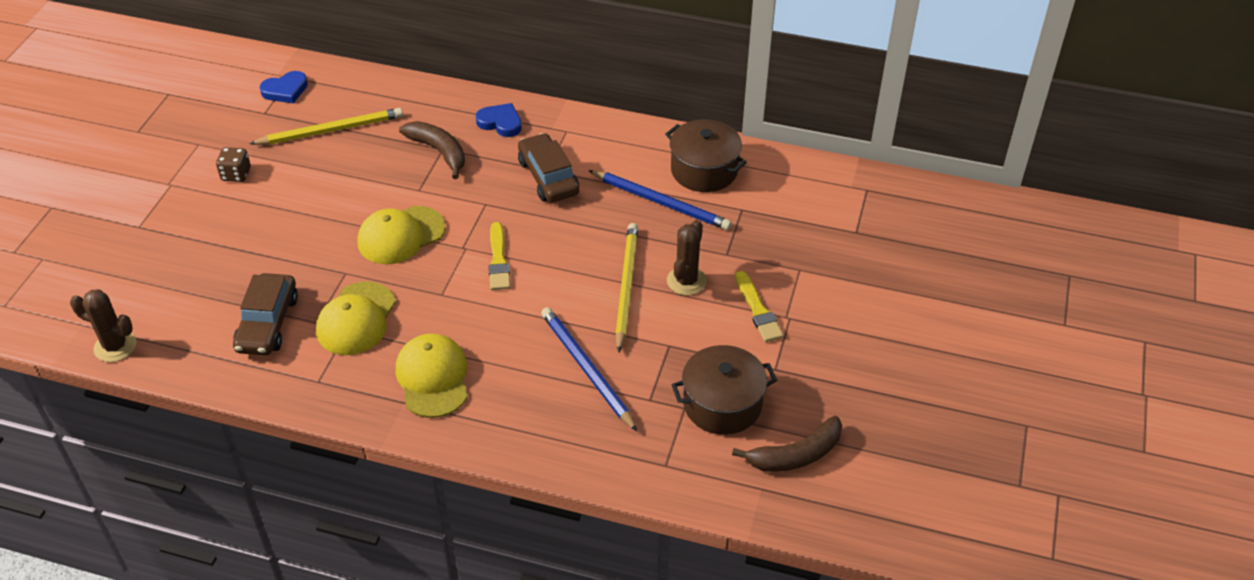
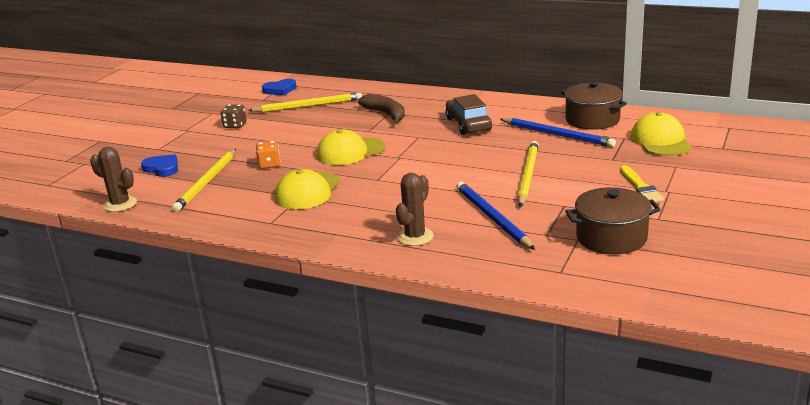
camera: 10 degrees right, 20 degrees down
(221, 300) = (207, 182): none -> yellow pencil
(267, 323) = (238, 193): brown car -> none
(298, 263) = (269, 165): none -> orange dice
(433, 378) = (363, 221): yellow cap -> yellow cap (660, 141)
(498, 260) = (425, 163): yellow brush -> none
(500, 123) = (434, 101): blue heart -> blue heart (162, 168)
(686, 281) = (578, 172): brown cactus -> brown cactus (415, 237)
(795, 455) = (681, 267): brown banana -> none

